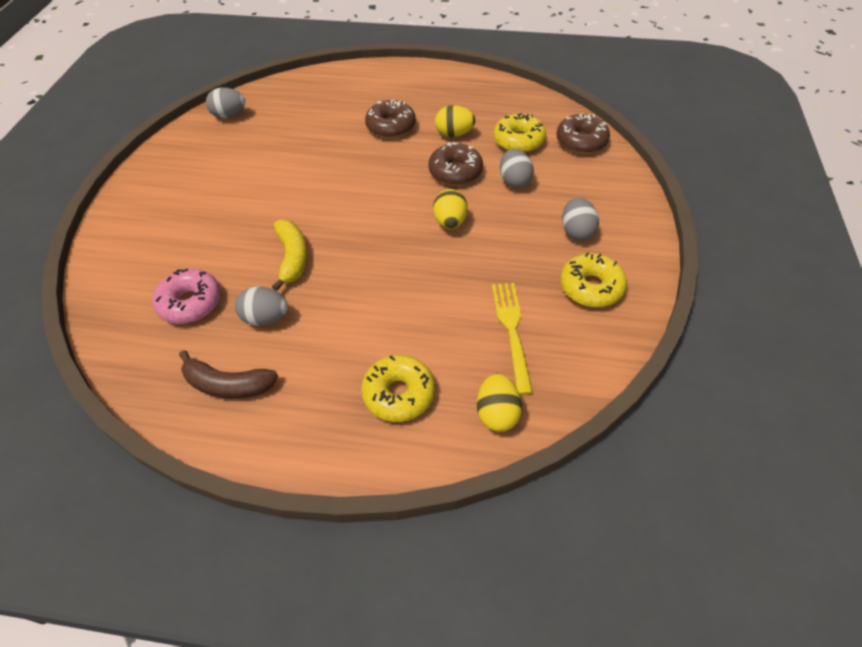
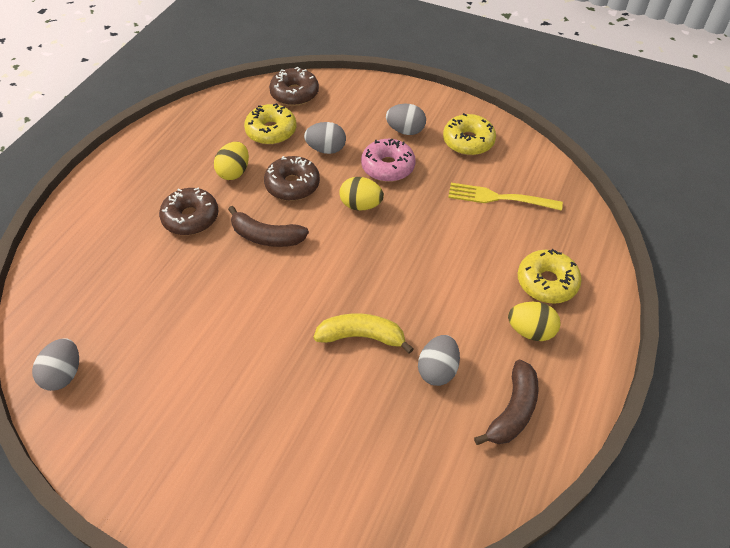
camera: 75 degrees left, 0 degrees up
(190, 303) = (396, 439): pink donut -> pink donut (388, 167)
(386, 172) = (266, 237): none -> brown banana
(497, 413) = (575, 227): yellow egg -> yellow egg (530, 331)

